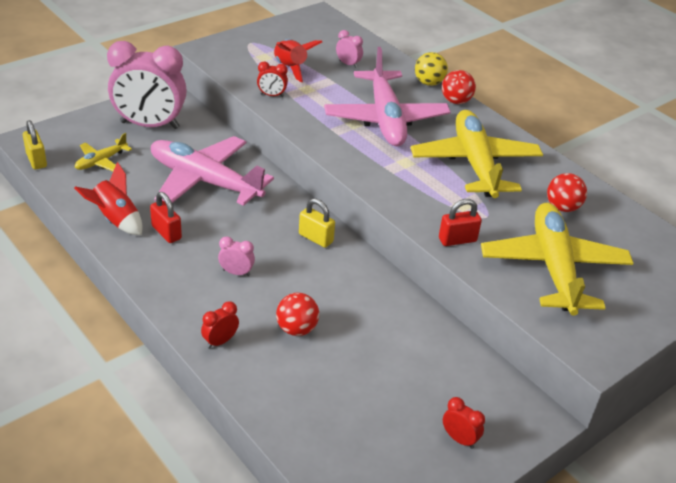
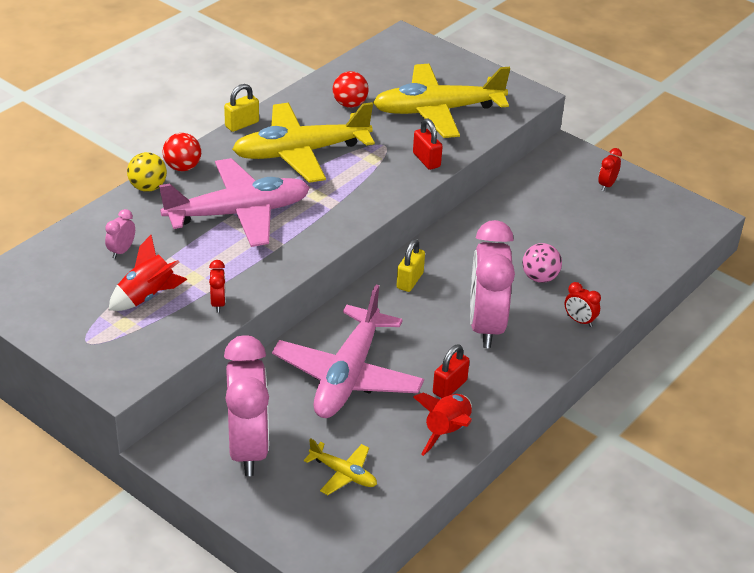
camera: 100 degrees left, 0 degrees up
(36, 160) = (364, 536): yellow padlock -> yellow padlock (242, 124)
(236, 273) = (486, 326): pink clock -> pink clock, size x2.50
(296, 329) = (539, 278): red ball -> pink ball

